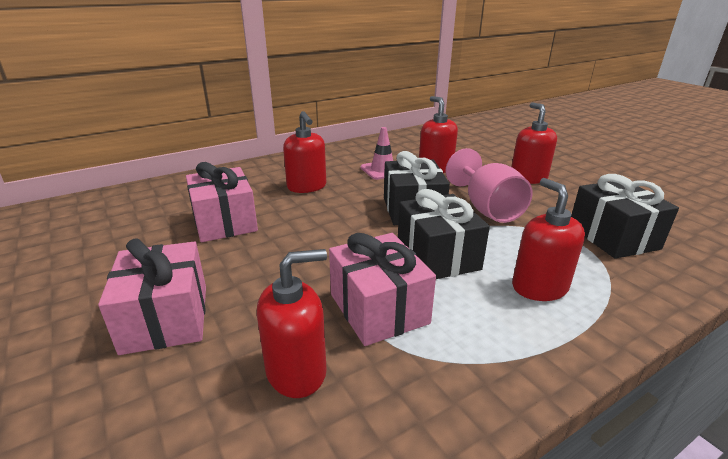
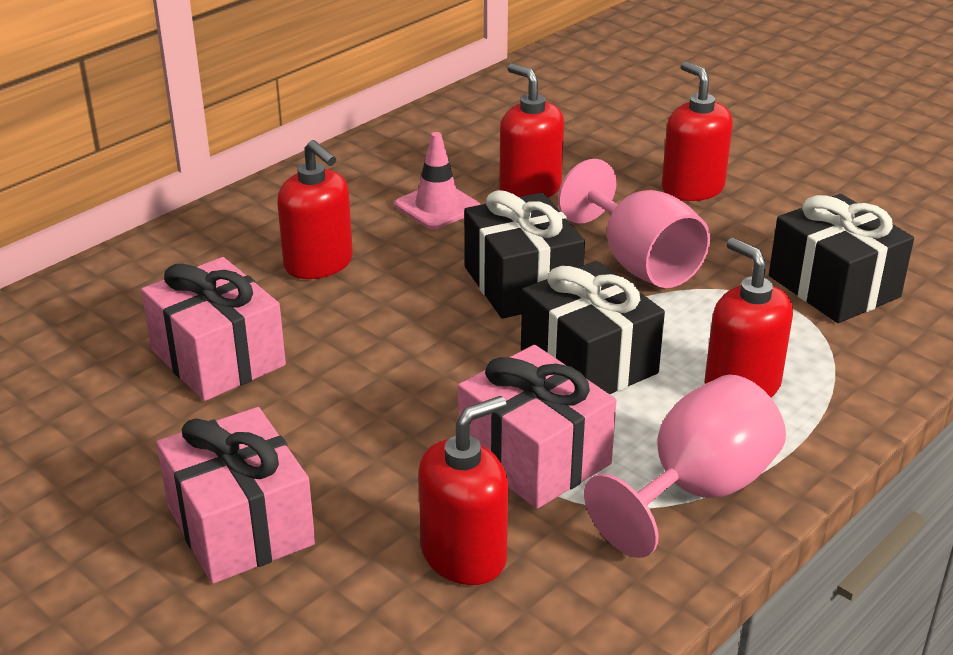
camera: 15 degrees left, 5 degrees up
(489, 356) = (696, 491): none -> pink goblet

